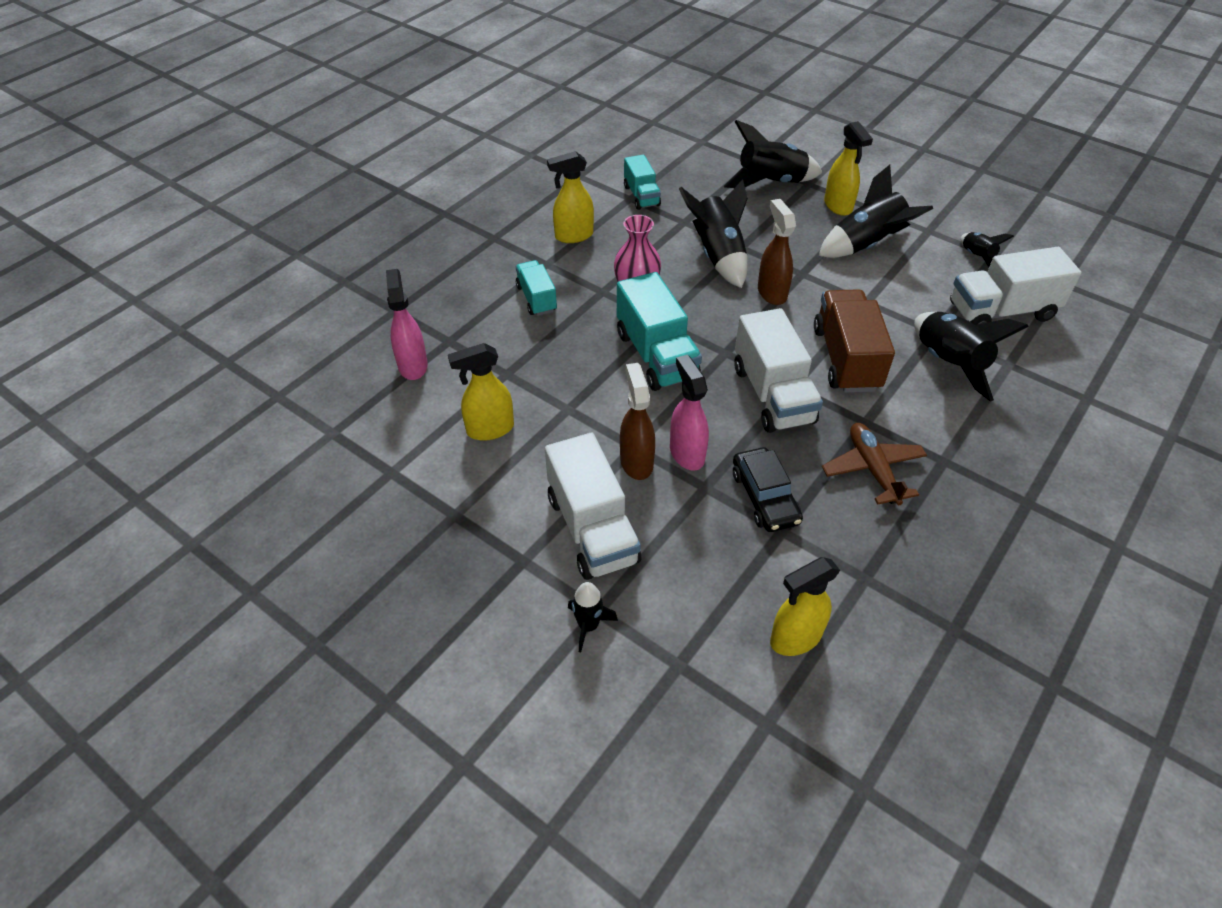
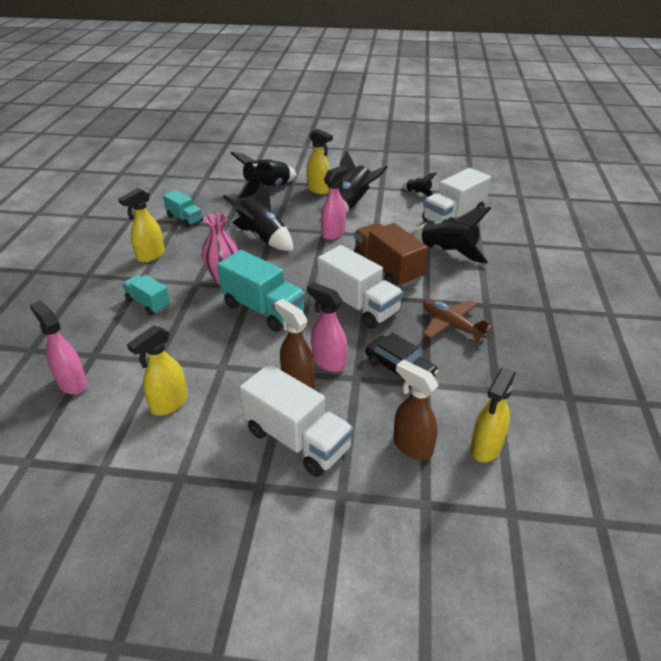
camera: 30 degrees left, 10 degrees down
(588, 626) = (342, 509): black rocket -> none
(771, 292) = (313, 248): brown spray bottle -> brown spray bottle (412, 446)
(812, 280) = (333, 233): none -> pink spray bottle

